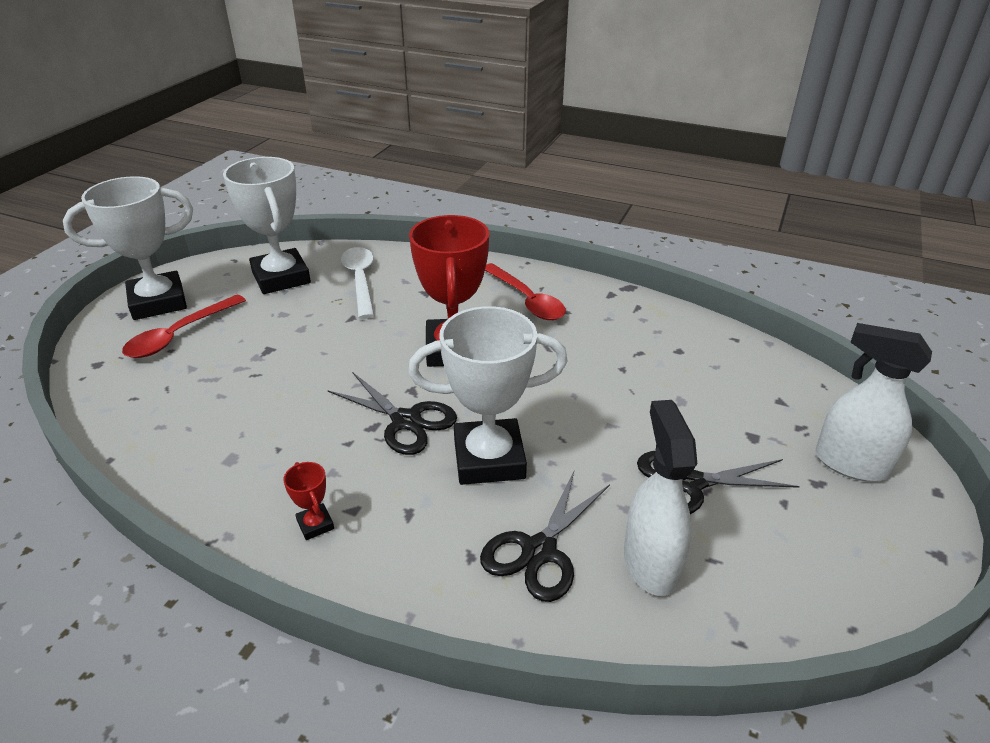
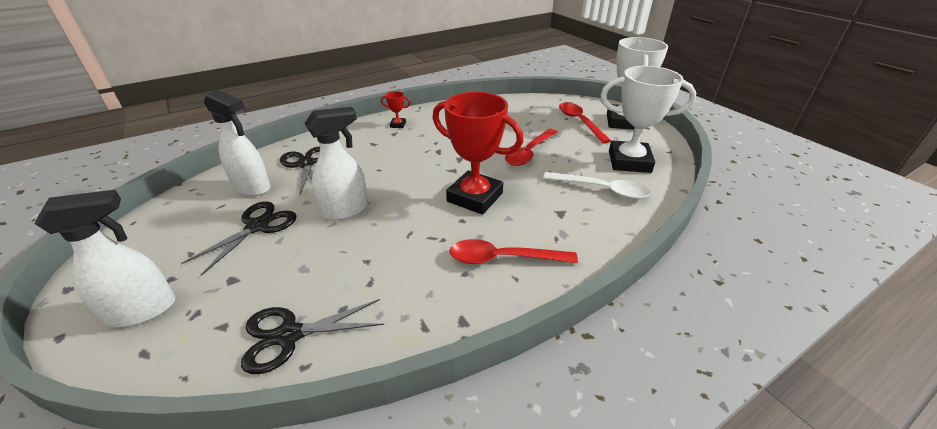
camera: 125 degrees right, 0 degrees up
(312, 347) = (529, 152): none -> red spoon
(406, 421) = (430, 160): black scissors -> black scissors (289, 335)
(489, 458) = (371, 173): white trophy -> none
(580, 430) = (345, 210): none -> white spray bottle

